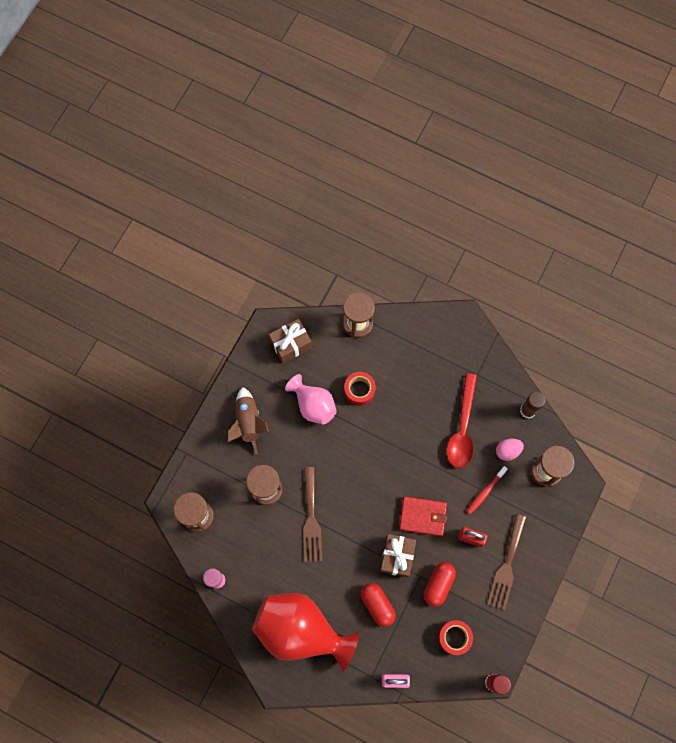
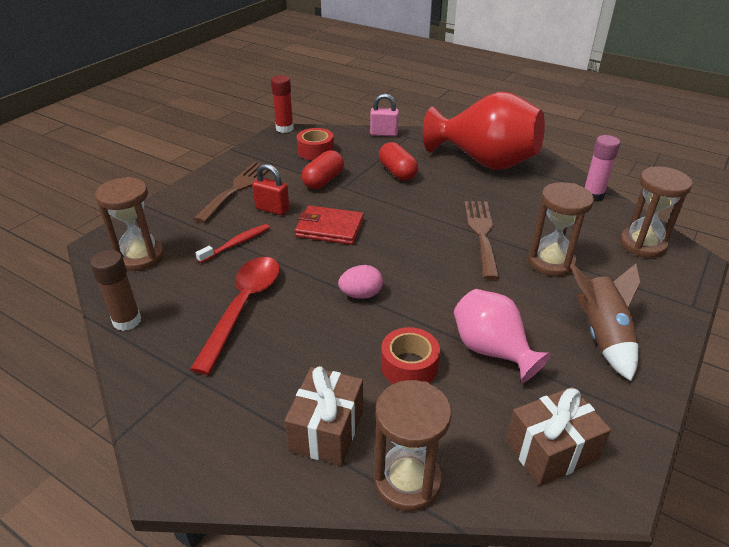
camera: 175 degrees left, 35 degrees down
(397, 557) = (369, 201): brown gift -> brown gift (326, 430)
(507, 451) = (185, 279): pink egg -> pink egg (361, 295)

